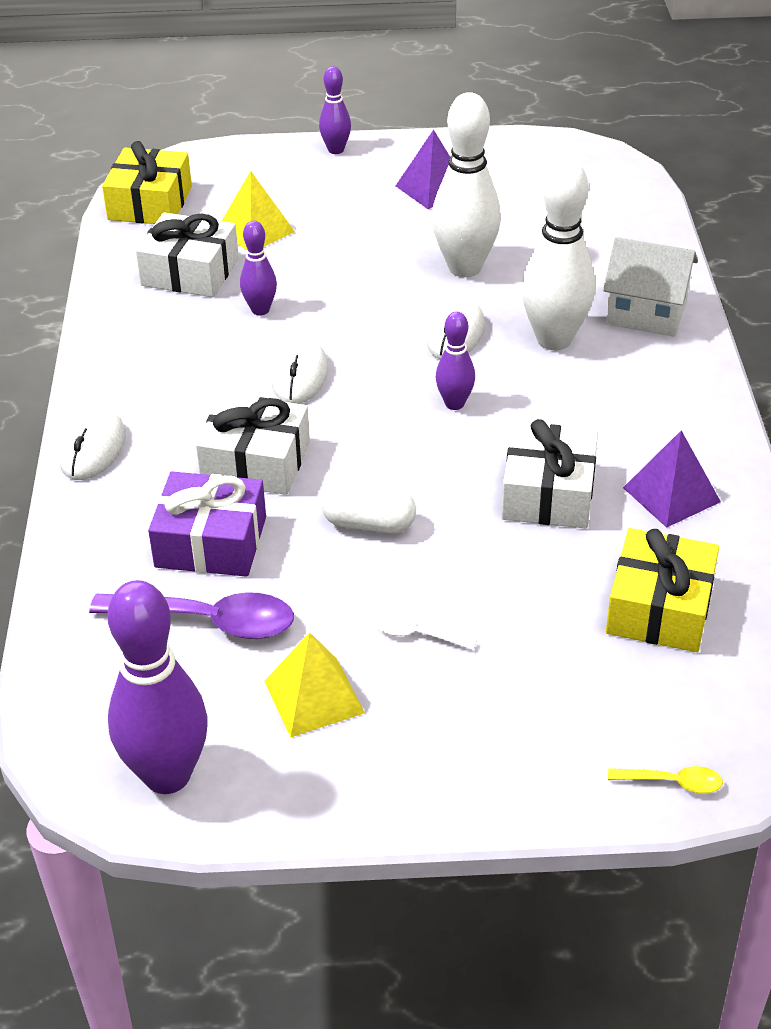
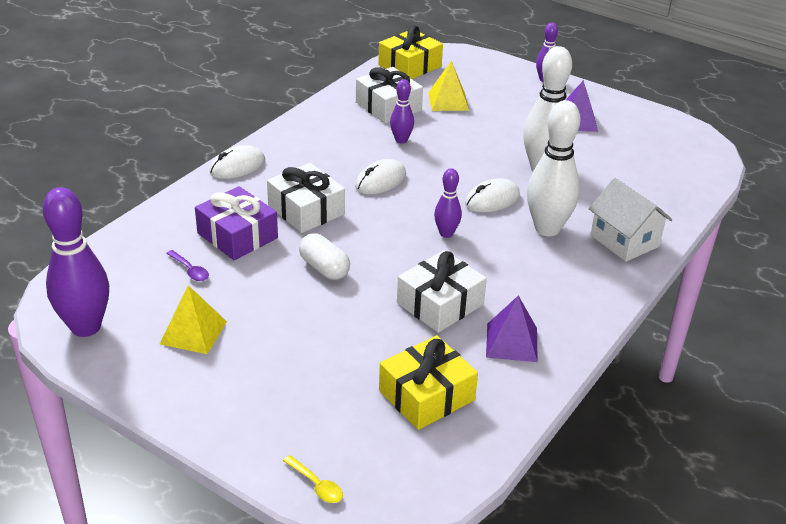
camera: 35 degrees right, 5 degrees down
(208, 621) = (190, 270): purple spoon -> purple spoon, size x0.49
(417, 634) = (280, 333): white spoon -> none

